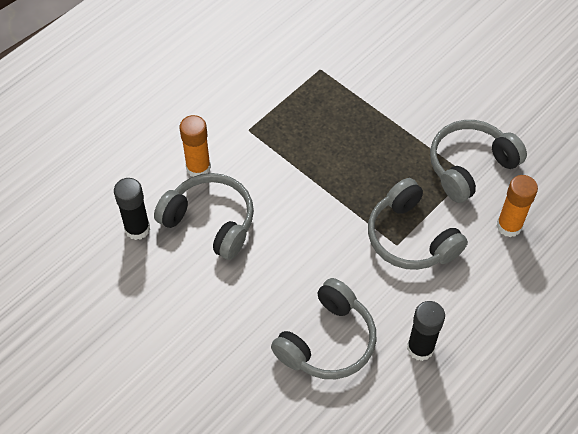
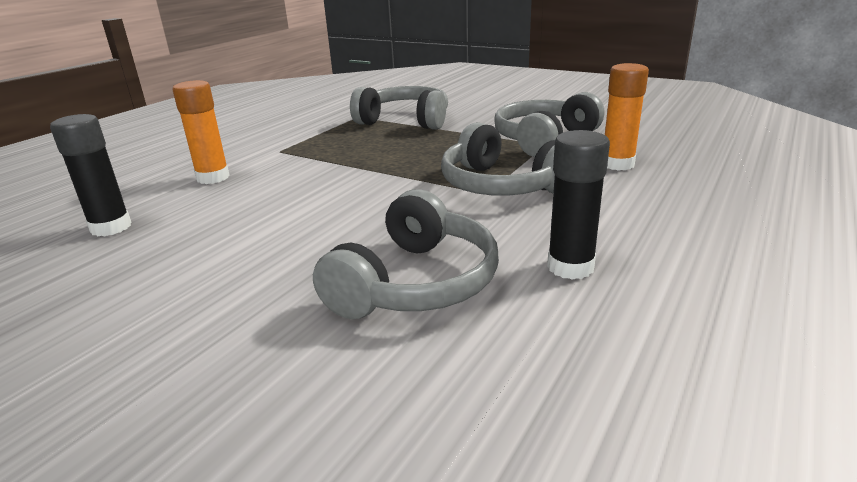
camera: 10 degrees left, 30 degrees down
(210, 222) = (223, 209): grey headphones -> grey headphones (405, 121)

